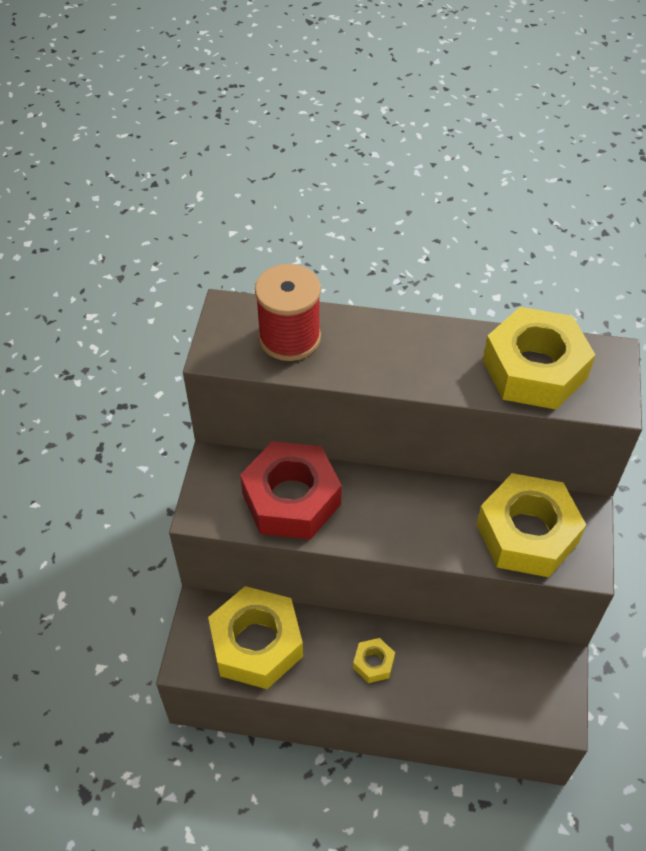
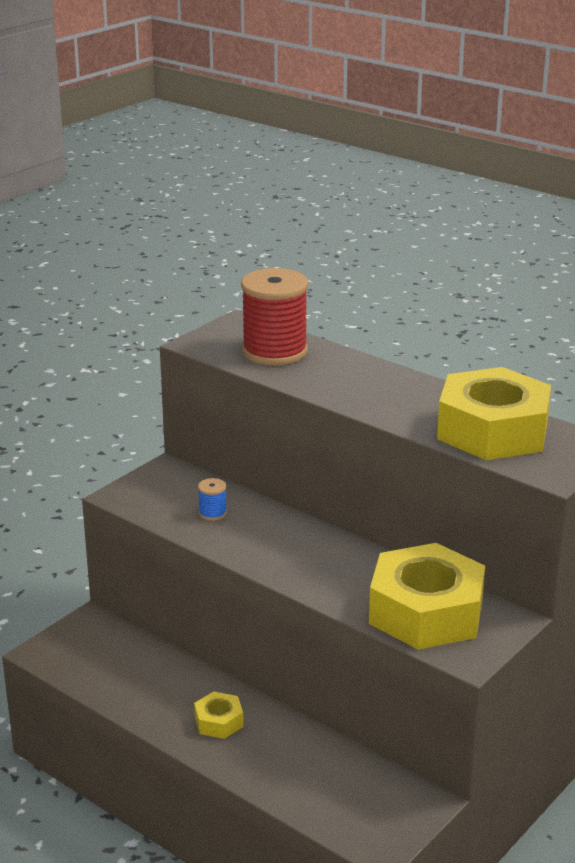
camera: 30 degrees right, 25 degrees down
(256, 644) = (118, 664): yellow nut -> none
(291, 499) = (212, 513): red nut -> blue spool

